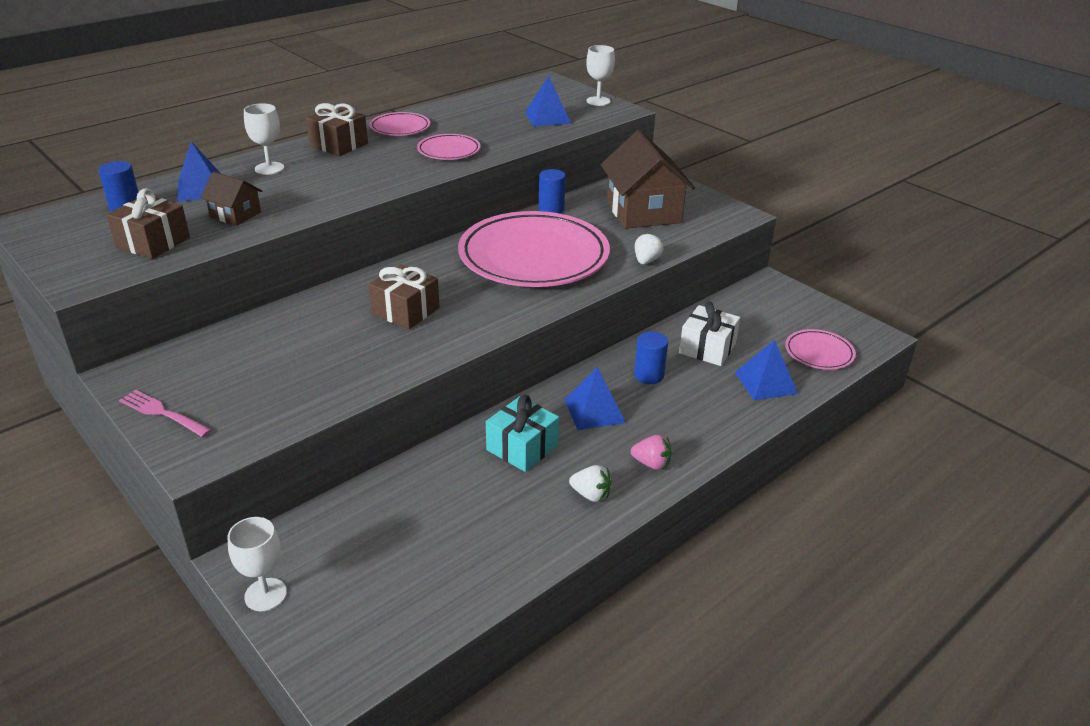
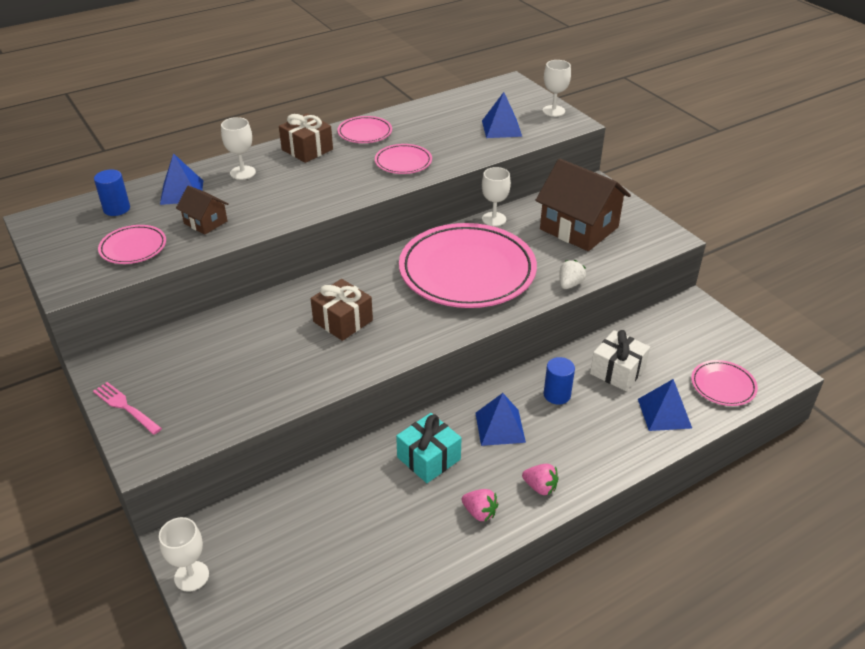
camera: 10 degrees right, 5 degrees up
(153, 242) = (133, 248): brown gift -> pink plate
(551, 209) = (494, 219): blue cylinder -> white goblet
(591, 495) = (479, 513): white strawberry -> pink strawberry
(643, 212) = (579, 228): brown house -> brown house turned 45 degrees counterclockwise

